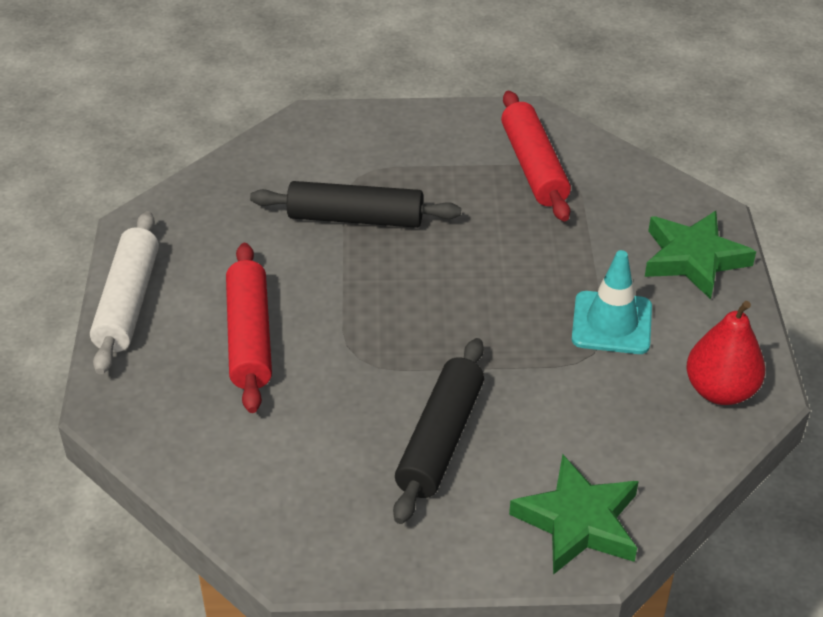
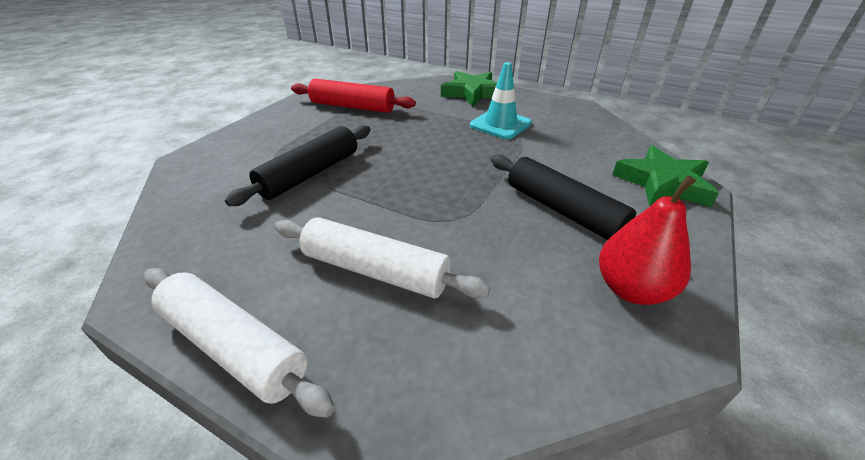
camera: 60 degrees left, 5 degrees down
(249, 337) = (375, 270): red rolling pin -> white rolling pin
(720, 390) = (573, 114): red pear -> red pear (631, 289)

